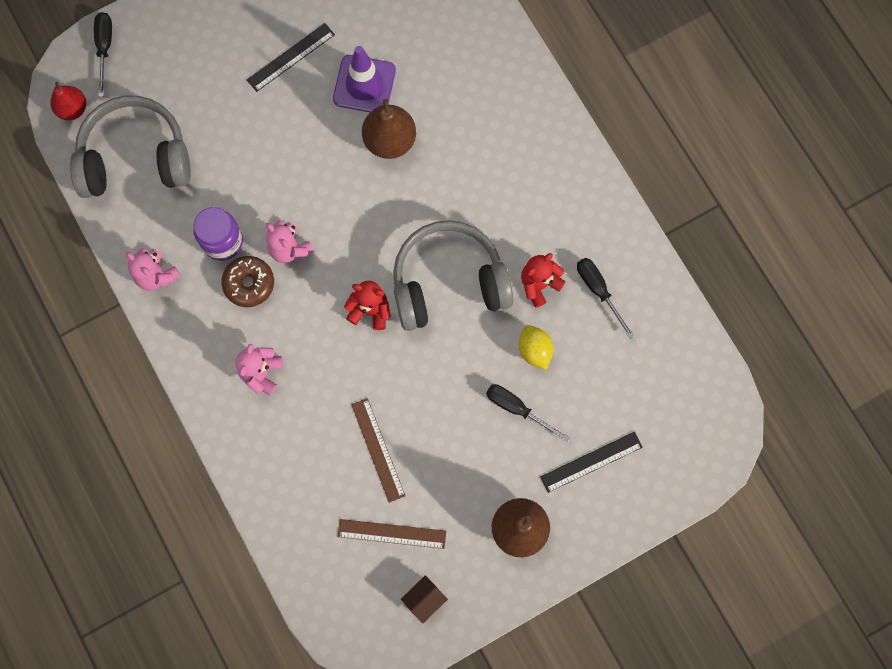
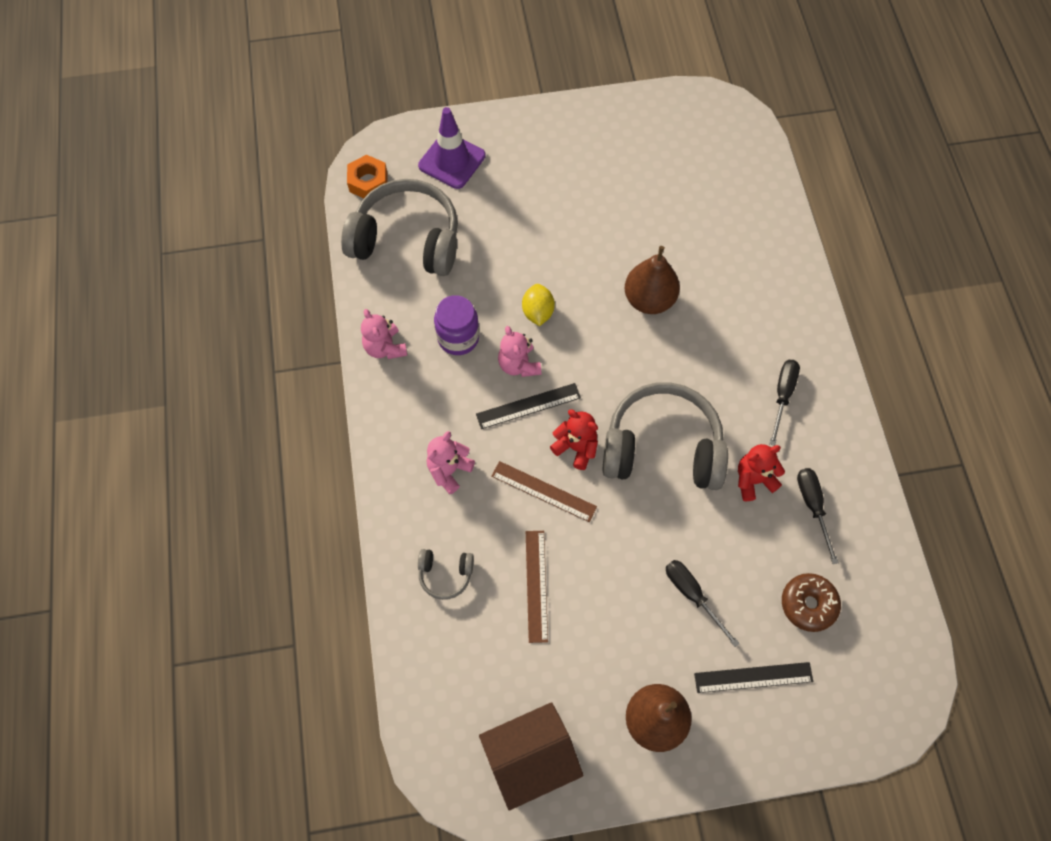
camera: 20 degrees right, 10 degrees down
(73, 109) = (368, 182): red pear -> orange nut
(105, 48) = (417, 141): black screwdriver -> black screwdriver (782, 395)
(249, 283) = (468, 384): brown donut -> brown donut (808, 604)
(291, 57) = (581, 199): black ruler -> black ruler (528, 406)
(293, 469) = (445, 574): none -> grey headphones
(364, 84) = (642, 243): purple traffic cone -> purple traffic cone (452, 161)
(392, 533) = (520, 676): brown ruler -> brown ruler (543, 491)
(424, 599) = (530, 758): brown house -> brown house, size x2.07
(534, 350) = (728, 542): yellow lemon -> yellow lemon (538, 312)

